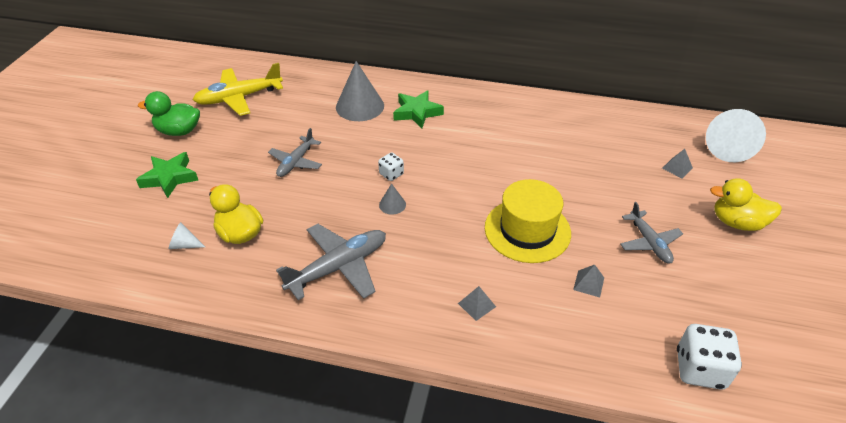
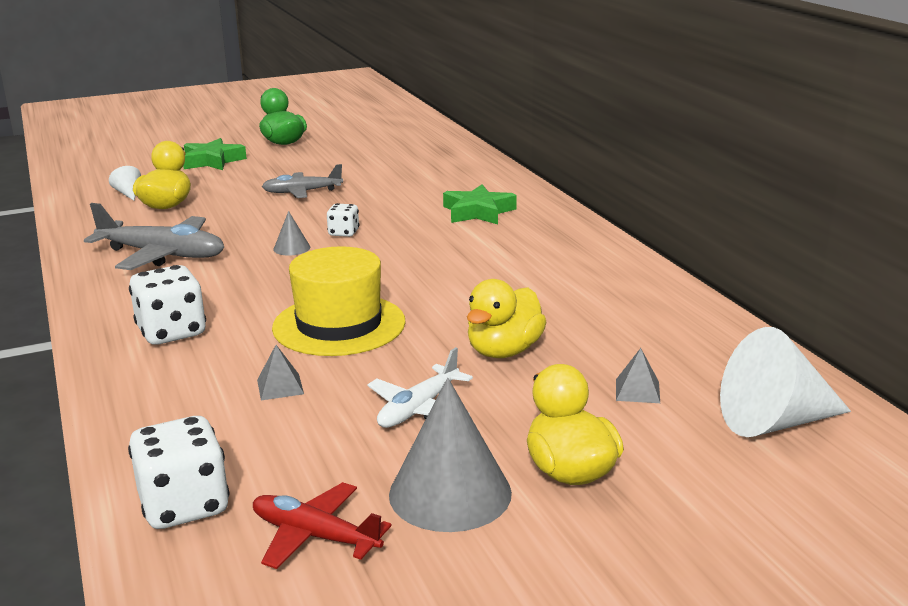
camera: 55 degrees right, 20 degrees down
(239, 98) = (369, 143): yellow plane -> none
(360, 106) = (442, 187): grey cone -> grey cone (450, 493)
(476, 305) = (172, 332): grey pyramid -> white dice
(607, 187) = (504, 351): none -> yellow duck
(649, 242) = (419, 409): grey plane -> white plane
(752, 329) = (315, 536): none -> red plane

